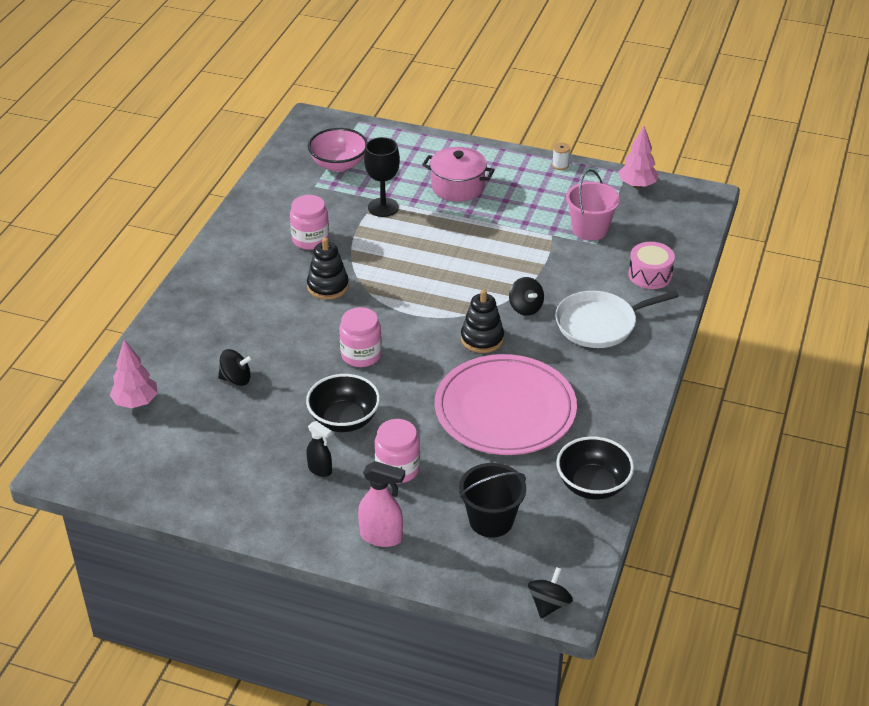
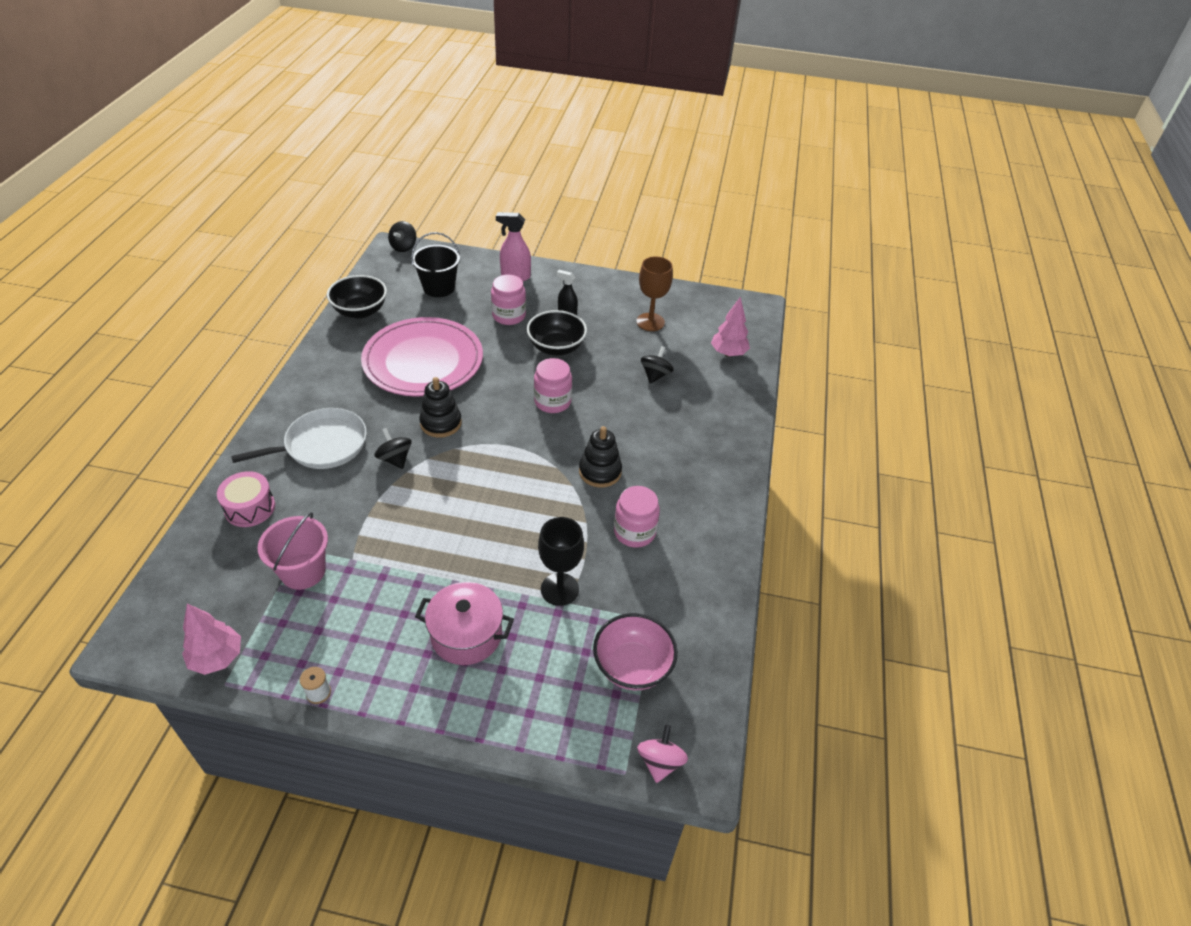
camera: 170 degrees right, 5 degrees up
(214, 451) = (650, 322): none -> brown goblet
(236, 379) = (655, 375): black spinning top -> black spinning top turned 120 degrees clockwise
(335, 124) = (660, 762): none -> pink spinning top

